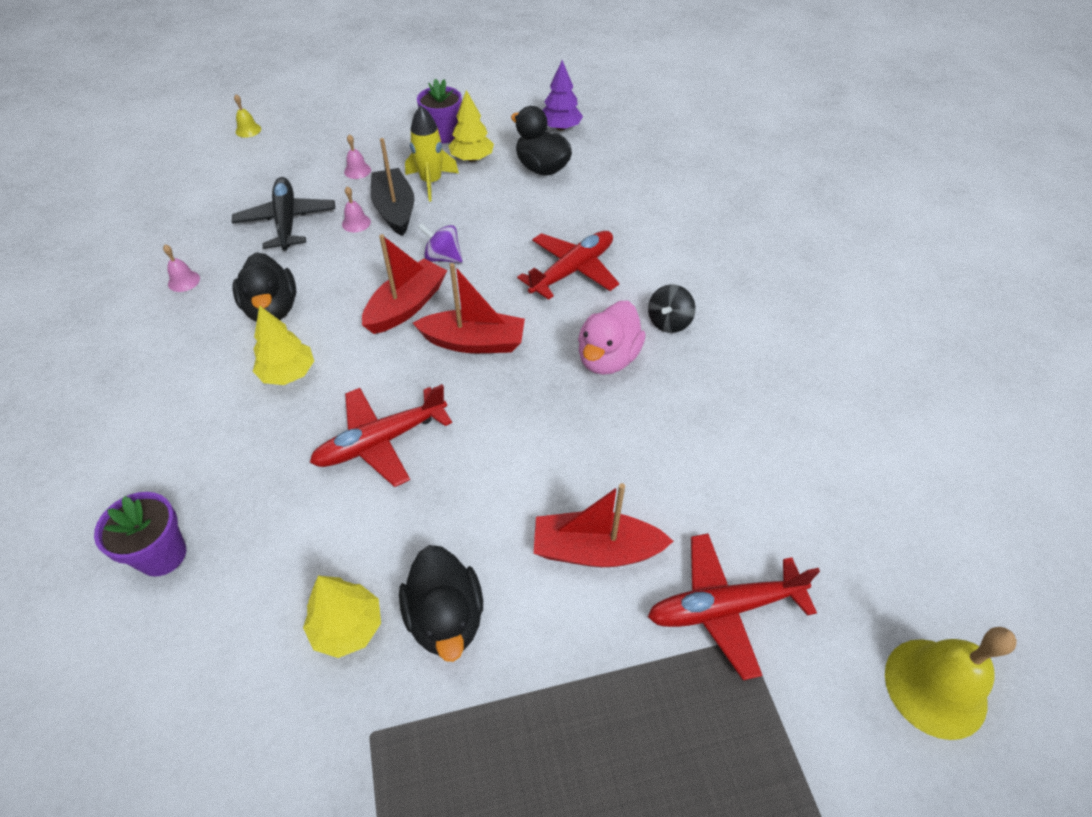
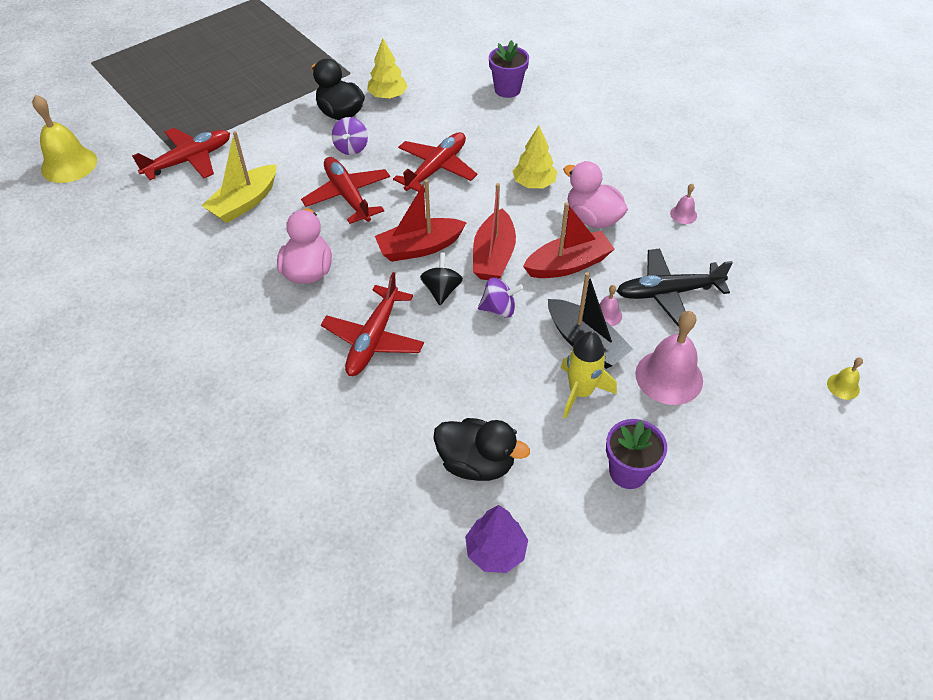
camera: 155 degrees right, 0 degrees up
(272, 309) = (592, 218): black duck -> pink duck
(287, 222) = (668, 292): black plane -> black plane turned 120 degrees clockwise
(357, 171) = (669, 377): pink bell -> pink bell, size x2.14
(469, 528) = (351, 148): none -> purple spinning top
(472, 159) = (565, 445): yellow tree -> none
(516, 442) = (348, 196): none -> red plane
(596, 550) = (271, 161): red boat -> red boat (568, 264)
(655, 485) = (245, 202): none -> yellow boat
(669, 322) = (267, 319): black spinning top -> black spinning top (441, 290)

